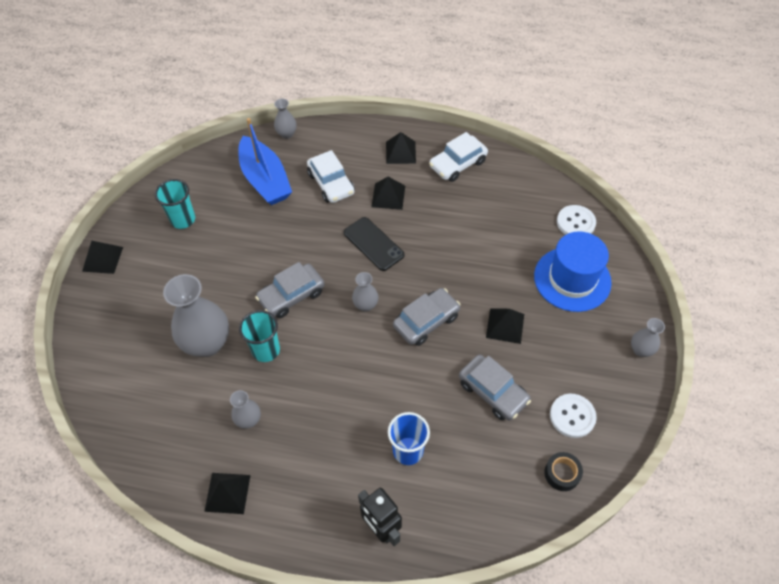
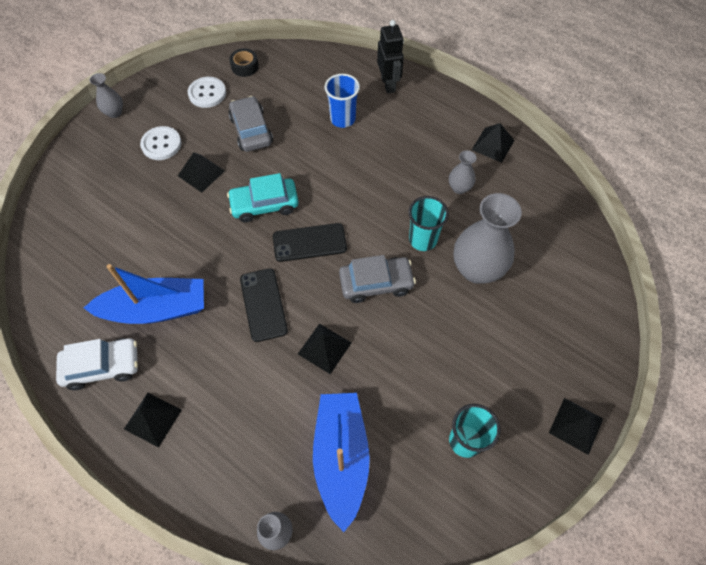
camera: 155 degrees left, 5 degrees up
(331, 183) = (264, 410): white car -> none
(365, 305) = (309, 242): grey vase -> black phone
(388, 196) = (210, 359): black pyramid -> black pyramid (324, 348)
(426, 321) = (264, 205): grey car -> turquoise car
(451, 209) = (155, 309): none -> blue boat
(572, 279) = (110, 186): blue hat -> none
(575, 222) = (52, 237): white button -> white button (161, 144)

